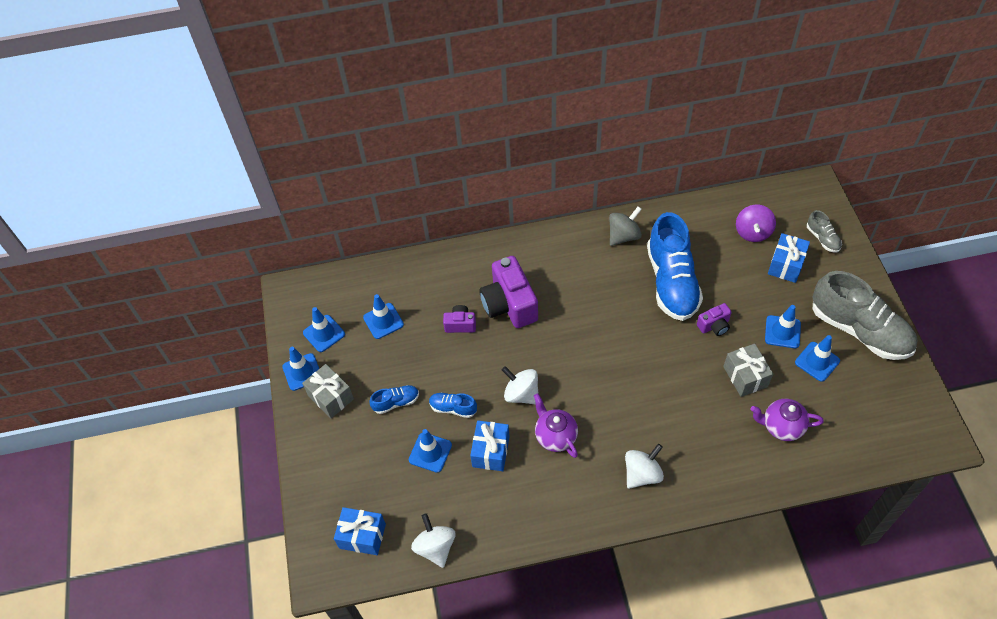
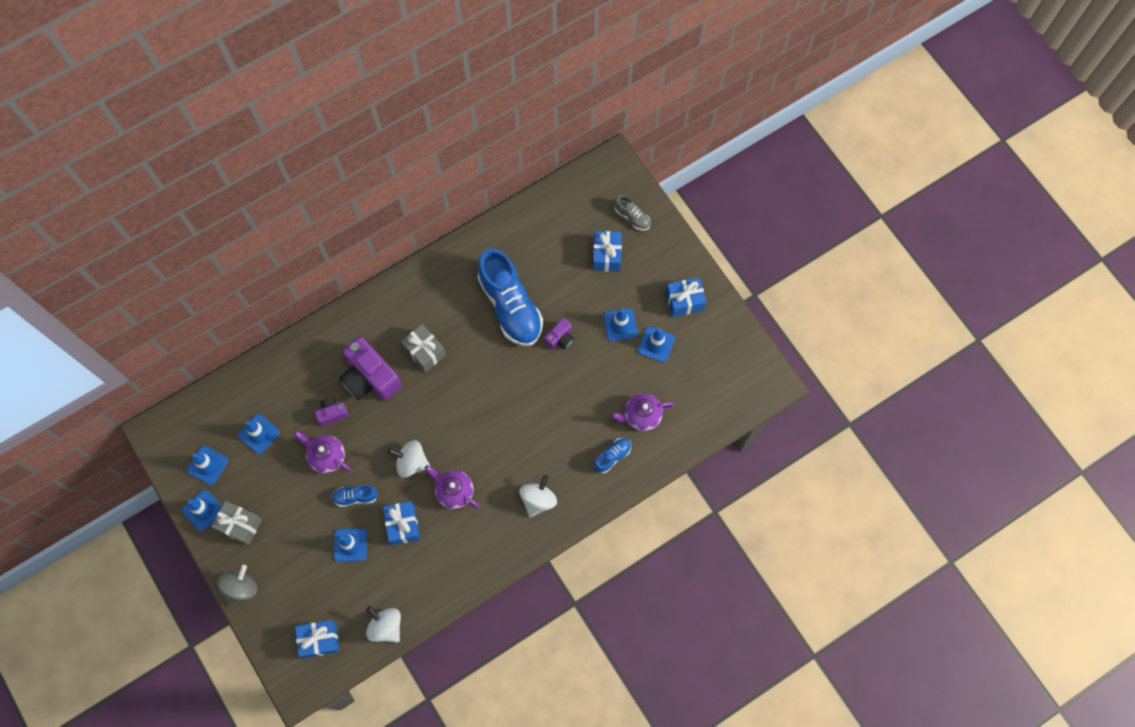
camera: 25 degrees left, 15 degrees up
(396, 402) = (302, 509): blue shoe -> blue shoe (612, 456)
(439, 362) = (327, 456): none -> purple teapot
(623, 236) = (453, 271): grey spinning top -> grey spinning top (241, 588)
(745, 376) = (599, 379): grey gift -> grey gift (425, 352)
(752, 232) = (569, 230): purple spinning top -> none
(859, 330) = (684, 301): grey shoe -> blue gift

